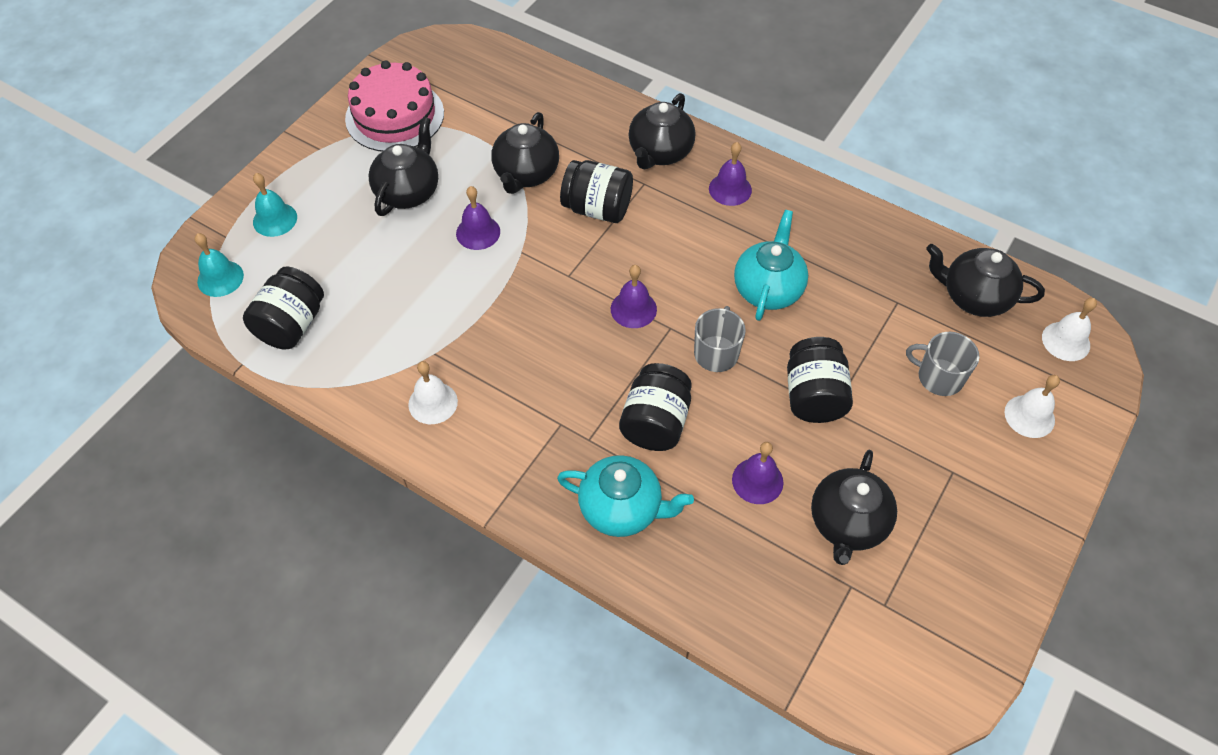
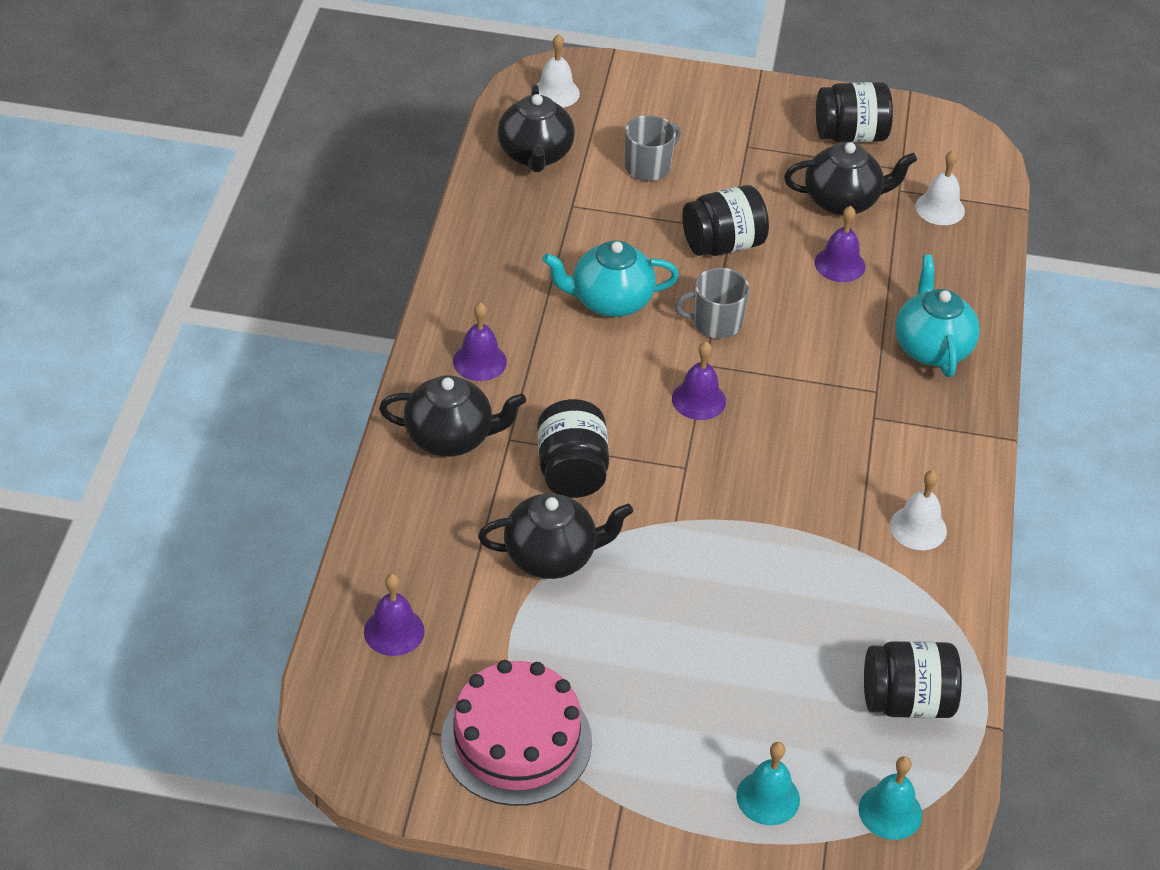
camera: 115 degrees left, 10 degrees down
(408, 192) = (644, 668): black teapot -> none
(478, 232) = (669, 571): purple bell -> purple bell (394, 631)
(655, 422) = (825, 347): black jar -> black jar (850, 135)
(939, 377) = (648, 166): grey mug -> grey mug turned 135 degrees counterclockwise
(1029, 416) = (657, 107): white bell -> white bell (940, 208)

